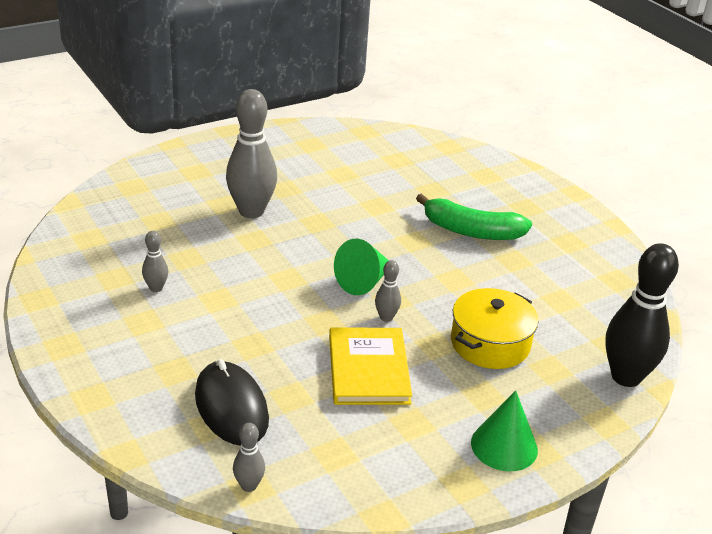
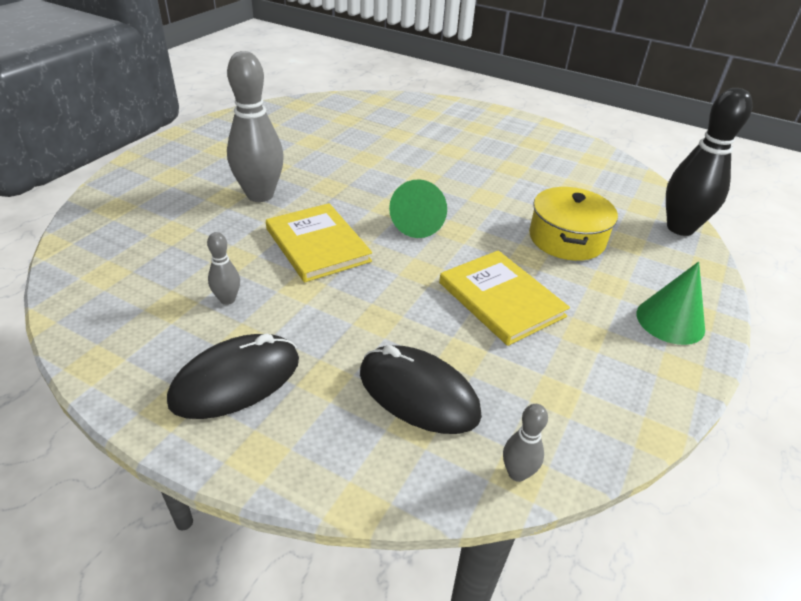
camera: 30 degrees left, 5 degrees up
(116, 346) = (236, 380): none -> black mouse
(260, 270) = (317, 245): none -> yellow book
(386, 317) = (468, 247): grey bowling pin -> none
(471, 231) = (459, 156): green banana -> none

